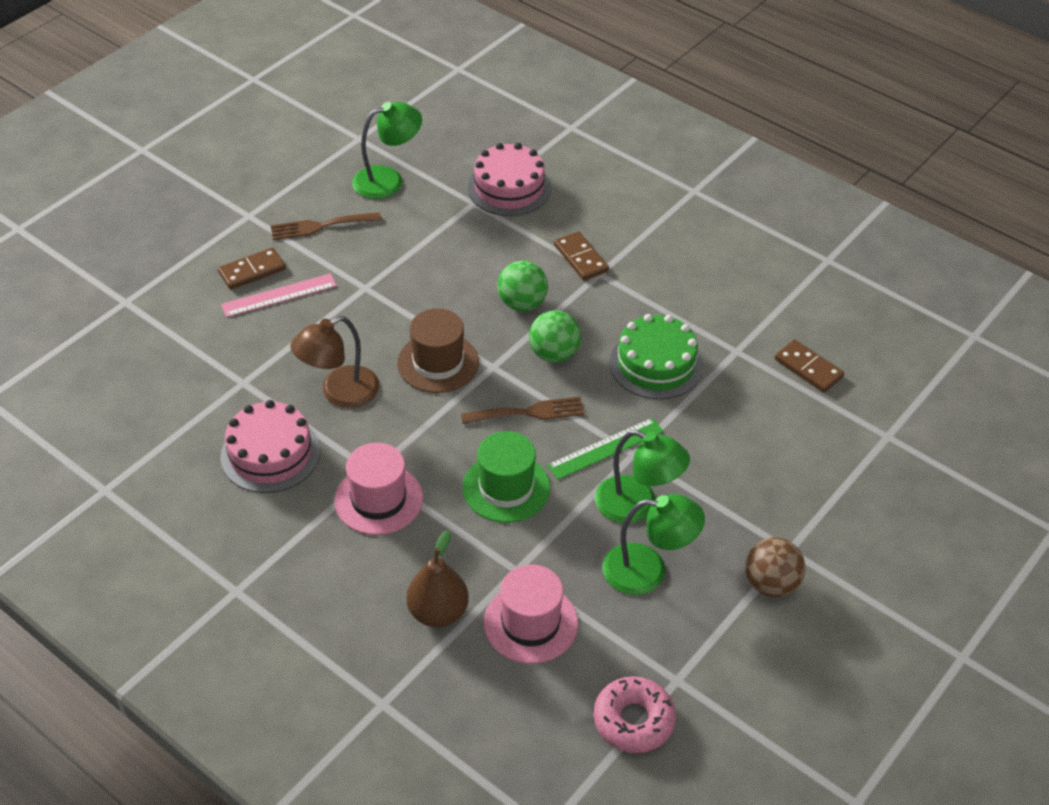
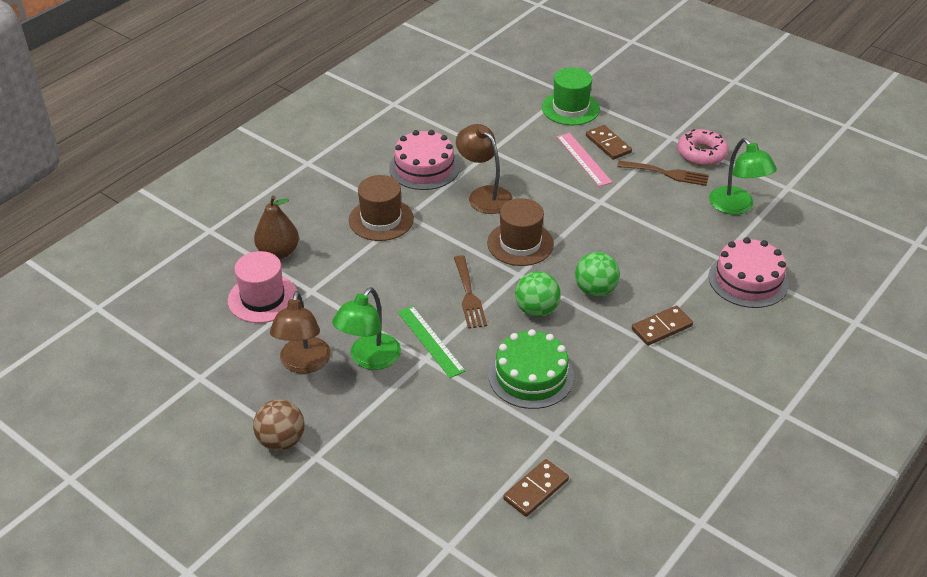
camera: 90 degrees right, 5 degrees down
(320, 226) = (667, 173): brown fork -> brown fork turned 120 degrees clockwise
(378, 499) = (381, 219): pink hat -> brown hat
(506, 487) = (390, 284): green hat -> green hat (570, 108)
(633, 720) = (170, 352): pink donut -> pink donut (701, 154)
(648, 570) = (303, 364): green lamp -> brown lamp

